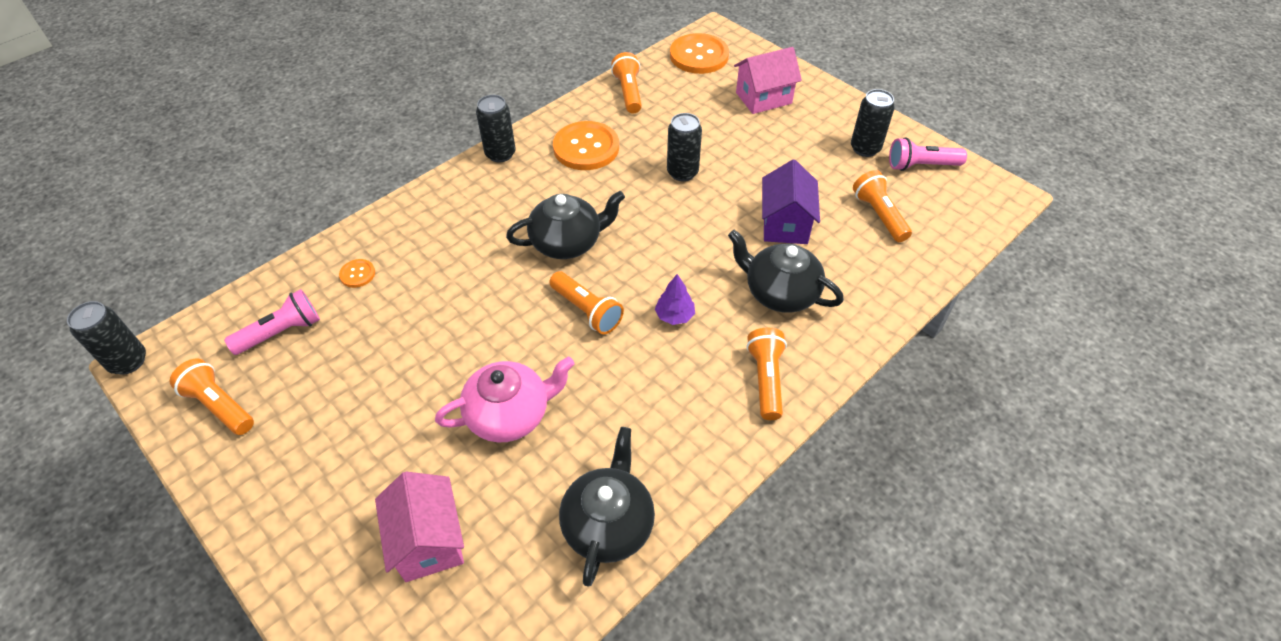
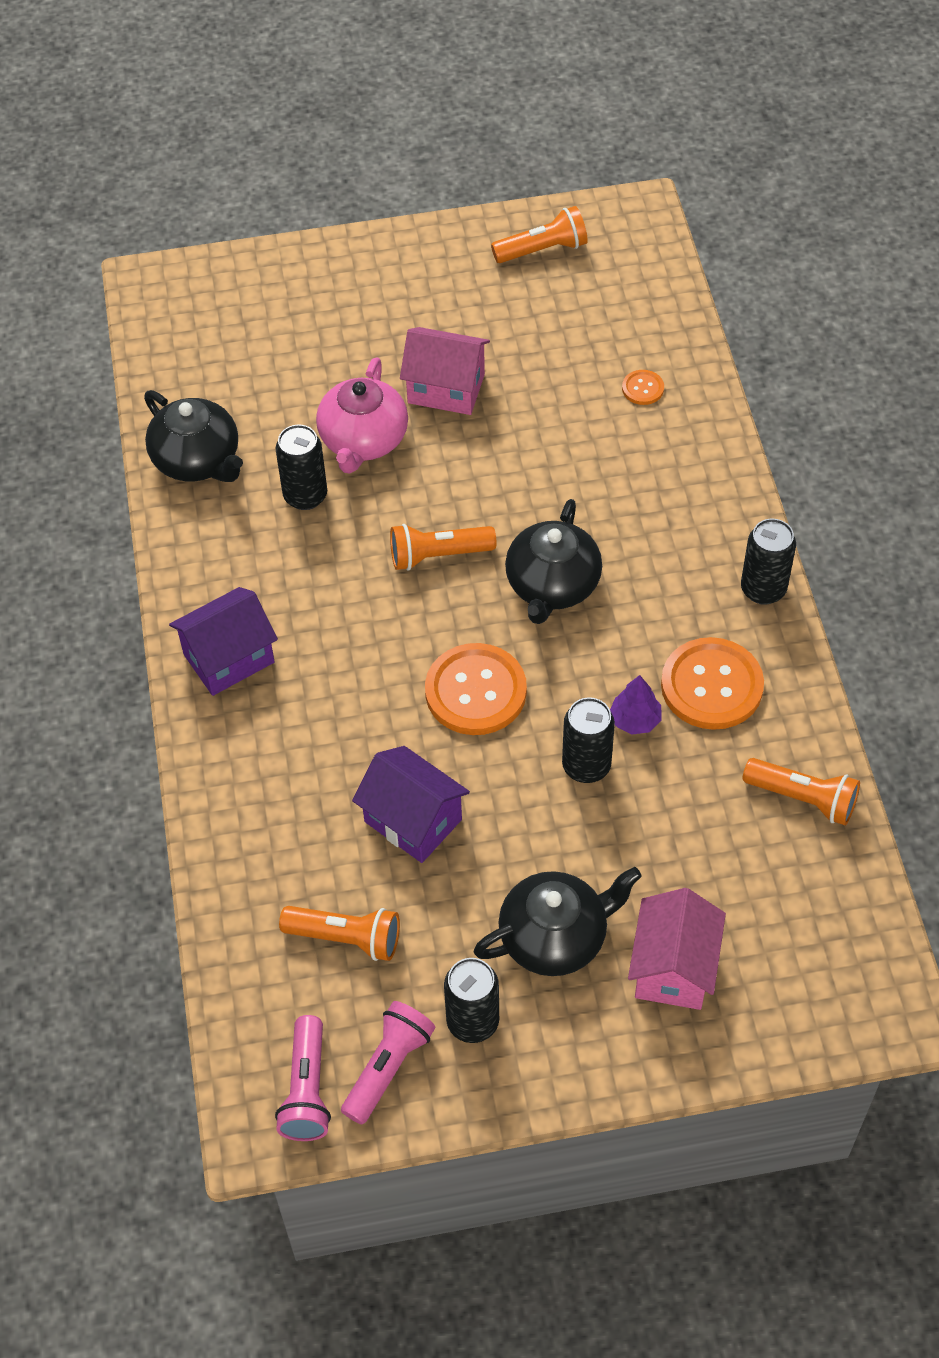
camera: 125 degrees right, 5 degrees up
(128, 361) = (648, 201): black can -> black can (305, 496)
(281, 332) = (603, 310): pink flashlight -> pink flashlight (307, 1090)
(429, 541) = (287, 342): pink house -> pink house (446, 389)
(674, 315) = (369, 627): purple tree -> purple tree (635, 720)
(699, 56) = (839, 948): orange button -> orange button (475, 691)
(766, 379) = (229, 658): orange flashlight -> purple house
(780, 292) = (320, 744): black teapot -> black teapot (555, 937)

